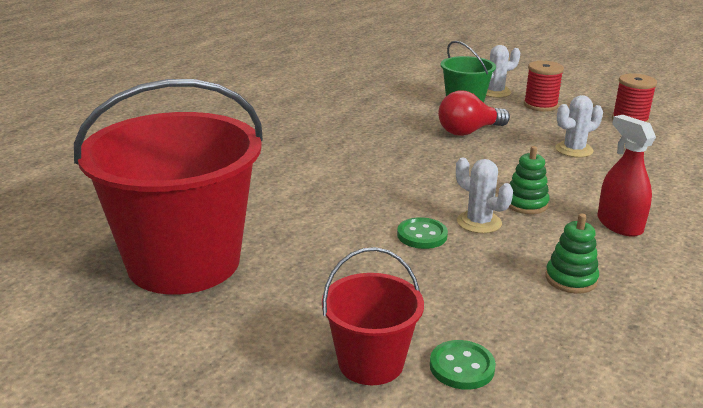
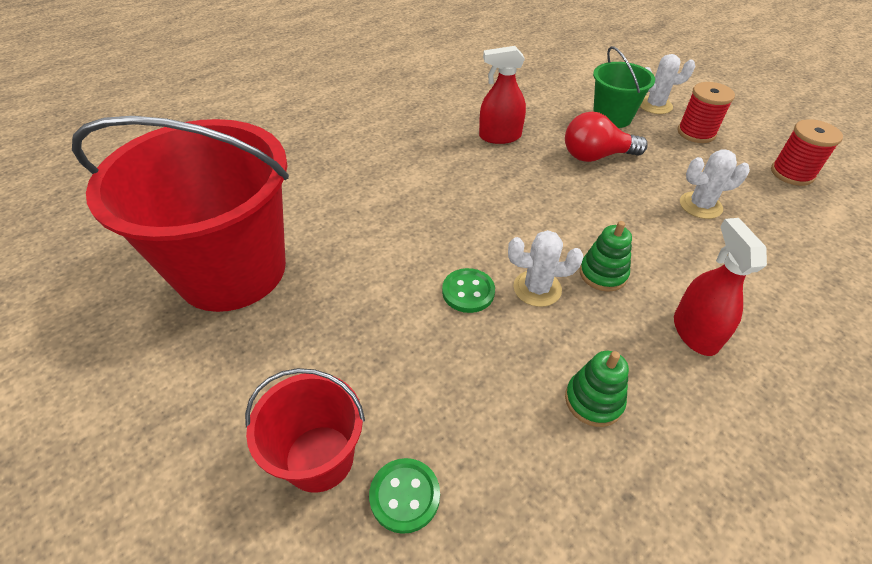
camera: 20 degrees right, 20 degrees up
(374, 130) = (499, 136): none -> red spray bottle
(479, 222) = (537, 288): white cactus -> white cactus turned 60 degrees counterclockwise

